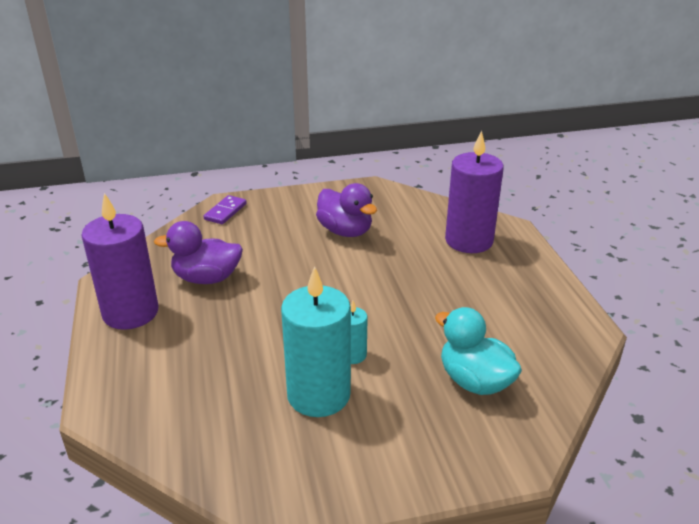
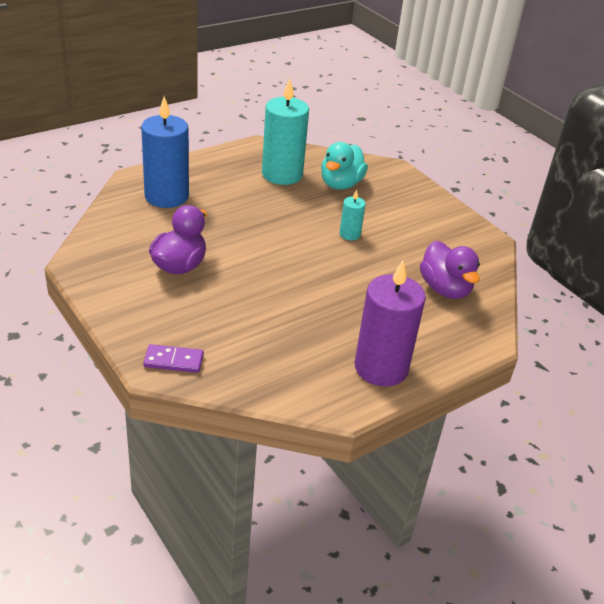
camera: 115 degrees left, 5 degrees up
(206, 278) = (303, 335): purple duck -> purple duck (445, 289)
(318, 395) = (398, 242): turquoise candle -> turquoise candle (282, 174)
(469, 240) = (166, 196): purple candle -> blue candle

